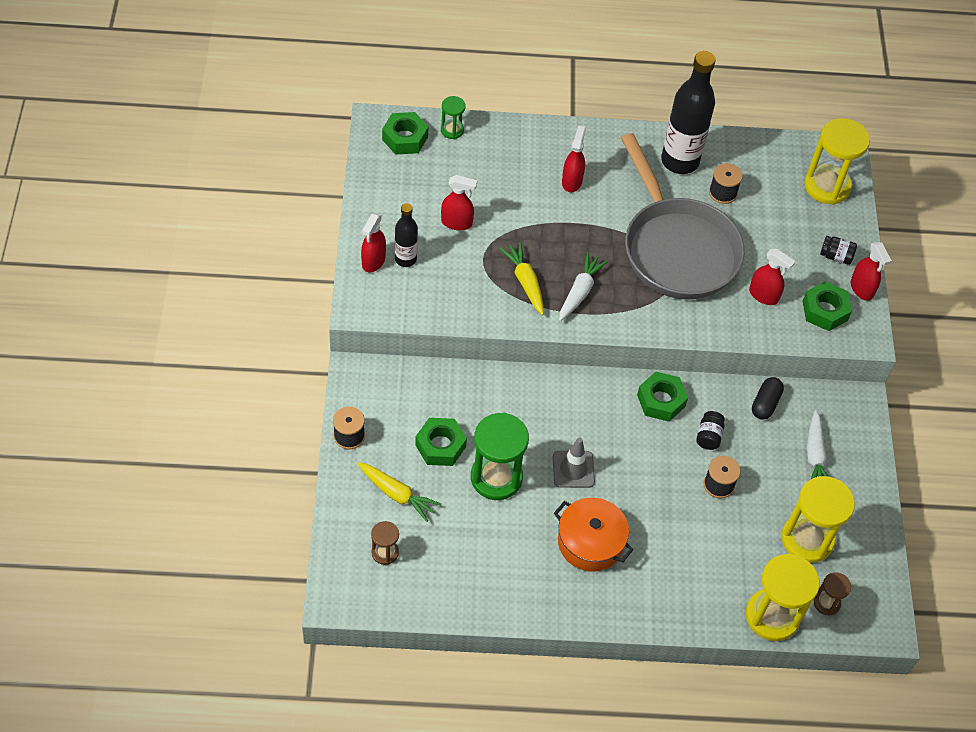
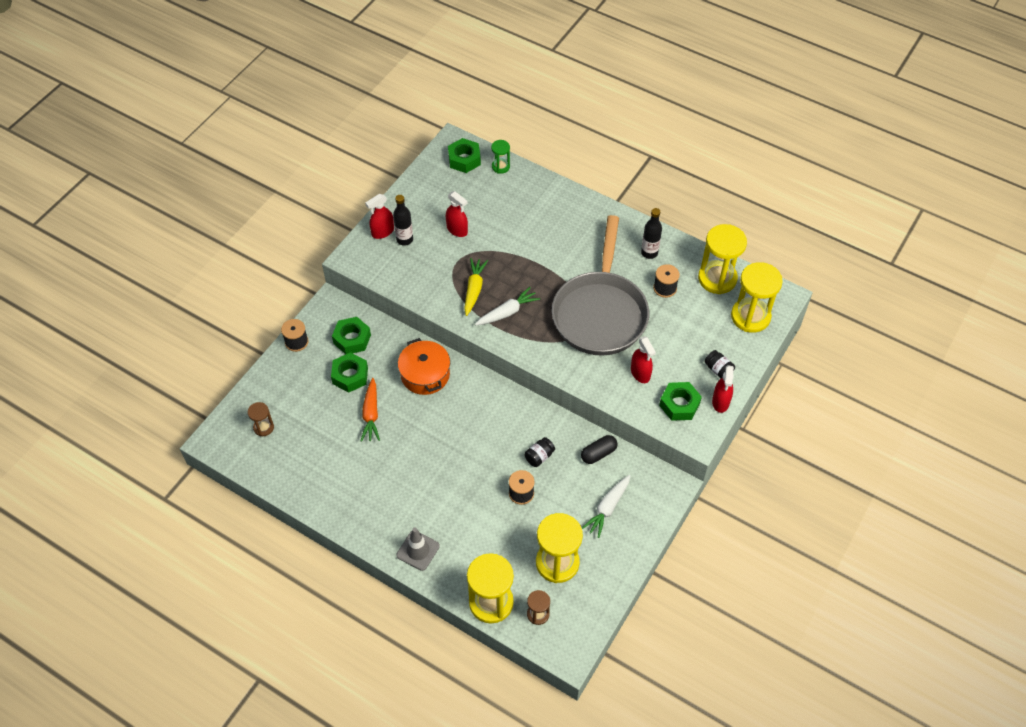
camera: 35 degrees right, 0 degrees up
(397, 494) = (299, 393): yellow carrot -> none
(496, 477) = (371, 414): green hourglass -> orange carrot
(572, 181) = (559, 235): red spray bottle -> none
(573, 469) = (427, 433): grey traffic cone -> grey traffic cone (418, 550)
(590, 542) = (402, 488): orange pot -> orange pot (425, 374)
(661, 401) = (523, 416): green nut -> green nut (352, 339)
(680, 161) = (649, 253): black bottle -> black bottle, size x0.54
(767, 160) = (717, 278): none -> yellow hourglass

